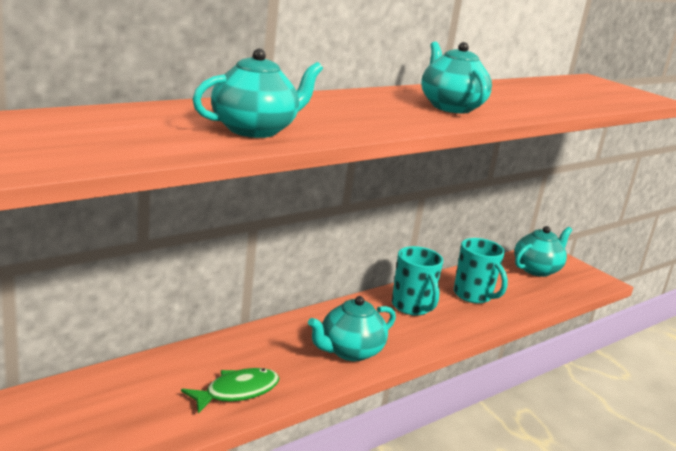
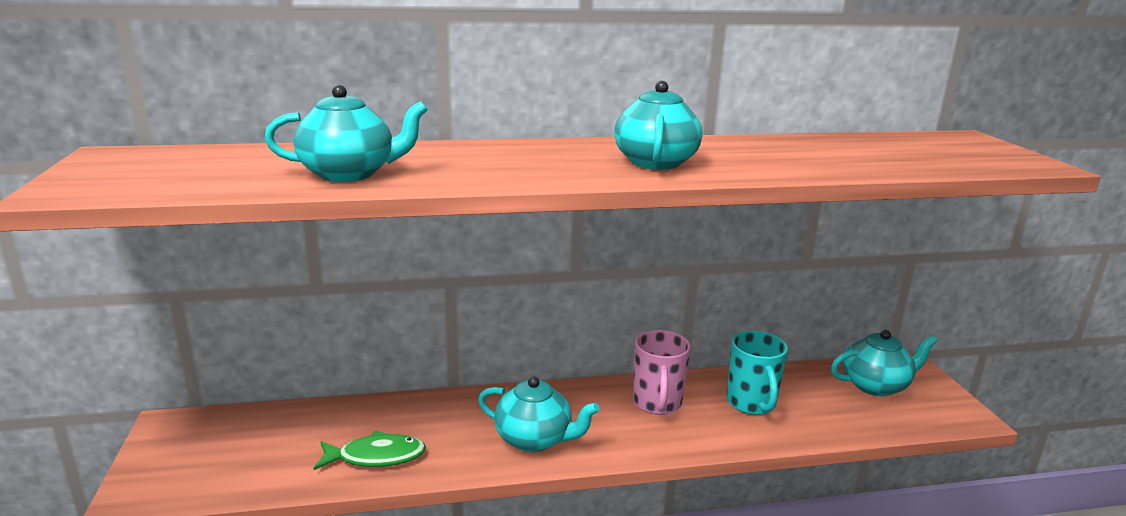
camera: 30 degrees right, 0 degrees up
(349, 351) = (535, 439): turquoise teapot -> turquoise teapot turned 150 degrees counterclockwise
(412, 307) = (657, 403): turquoise mug -> pink mug

